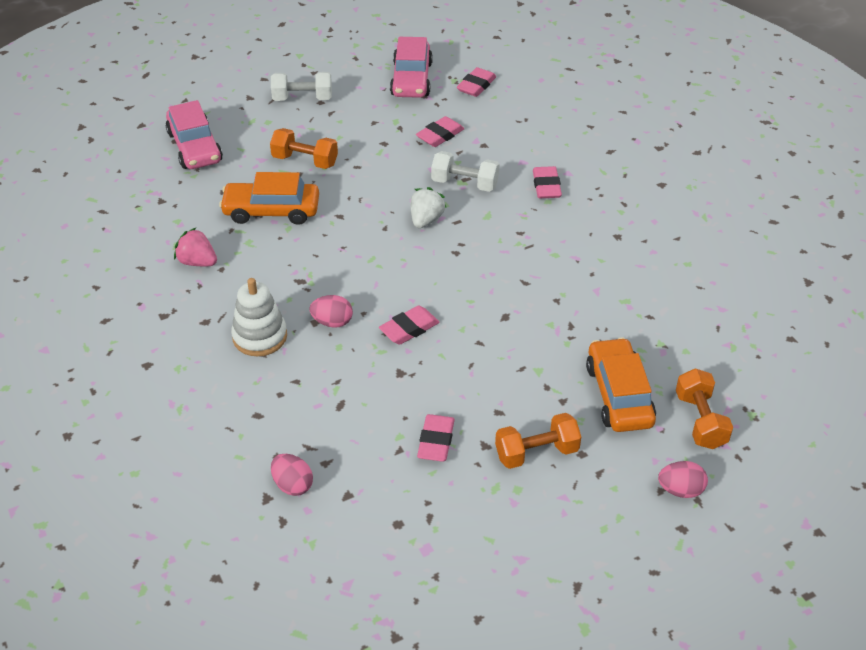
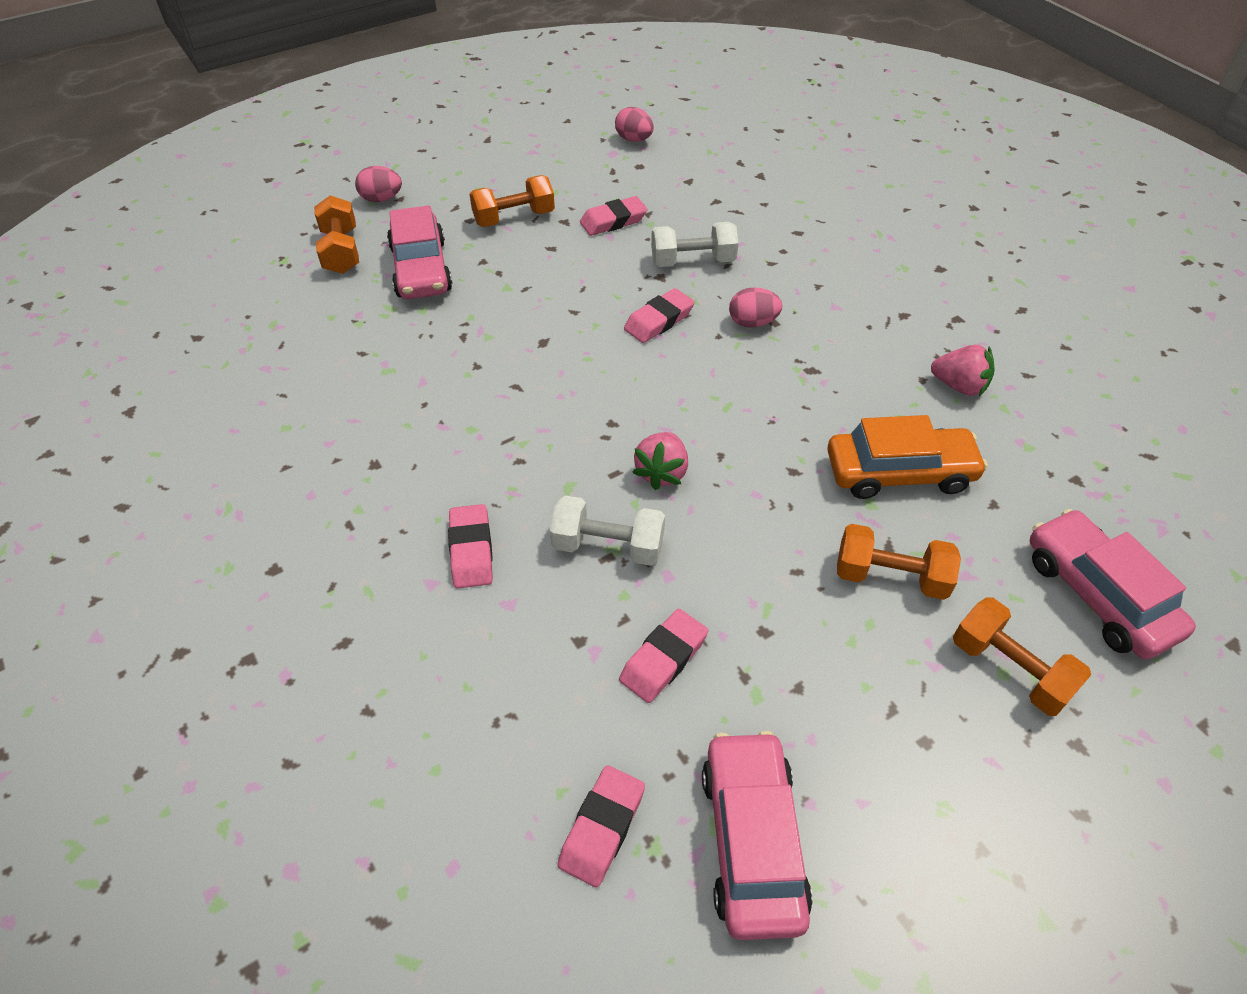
camera: 175 degrees right, 5 degrees up
(260, 336) = (831, 302): white stacking toy -> none
(264, 122) = (1009, 669): none -> orange dumbbell
(292, 485) = (740, 184): pink egg -> pink egg (634, 139)
(302, 98) = (966, 749): white dumbbell -> white dumbbell (693, 261)
(426, 220) = (662, 472): white strawberry -> pink strawberry
(436, 441) = (613, 221): pink eraser -> pink eraser turned 60 degrees clockwise
(619, 395) = (421, 269): orange car -> pink car

